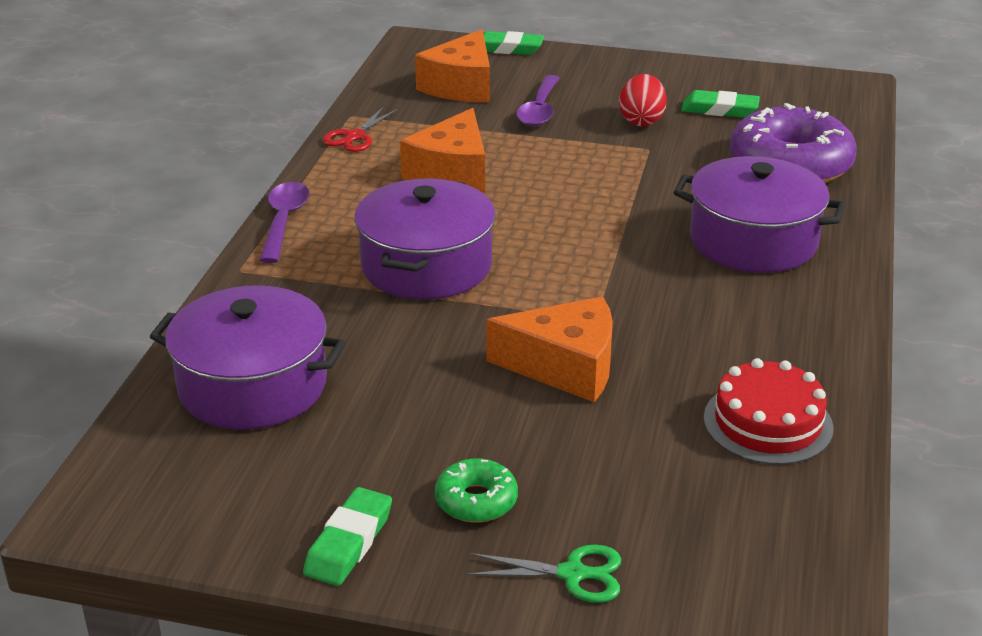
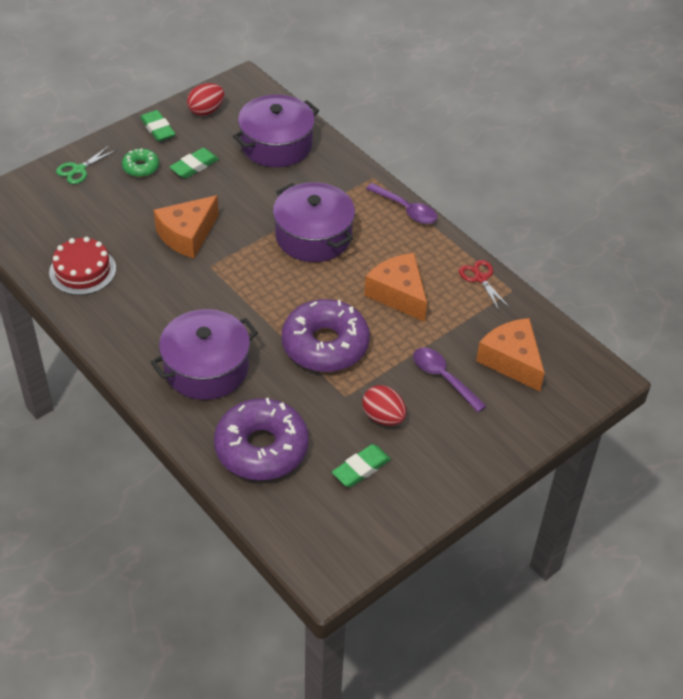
camera: 125 degrees right, 15 degrees up
(232, 511) = (206, 111): none -> red egg
(508, 48) = (554, 420): green eraser -> green eraser (194, 166)
(598, 185) = (325, 345): none -> purple donut

